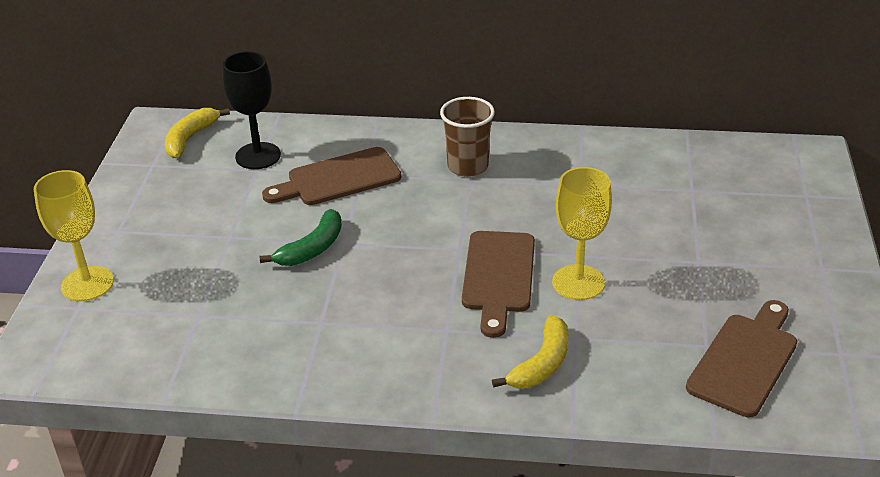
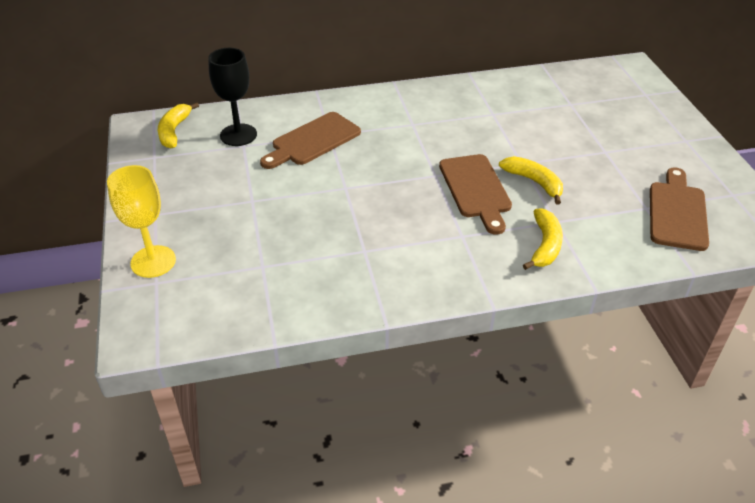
camera: 20 degrees left, 5 degrees up
(312, 248) = (324, 197): green banana -> none
(468, 166) = (405, 115): brown cup -> none
(578, 282) = (534, 182): yellow goblet -> yellow banana

